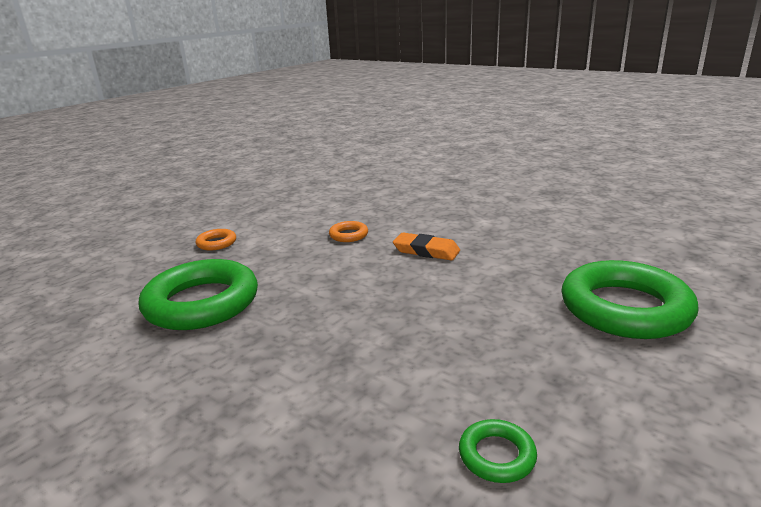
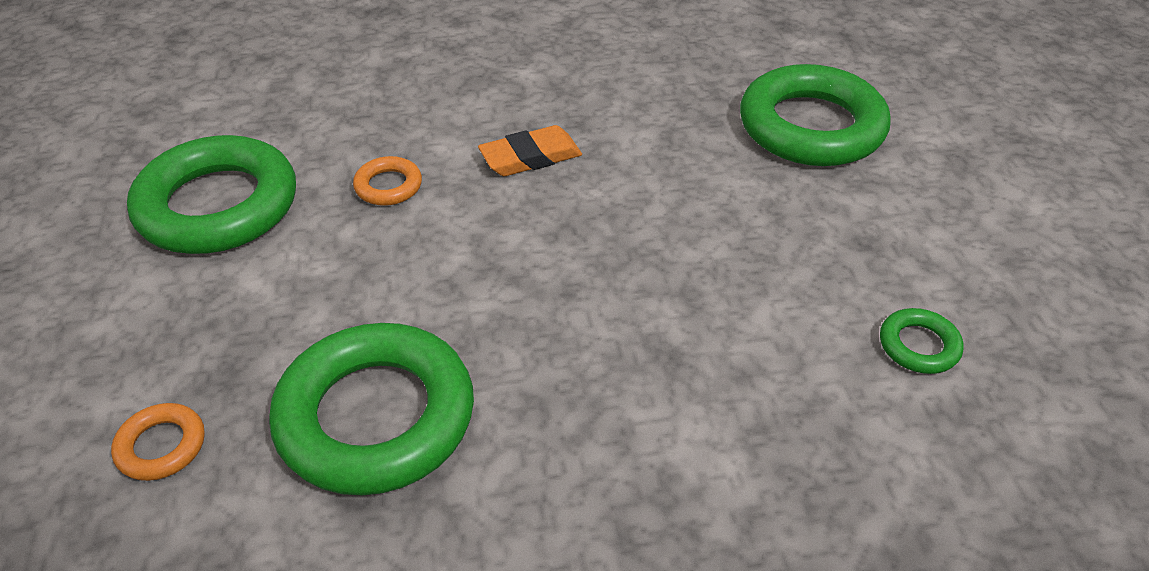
camera: 50 degrees left, 20 degrees up
(216, 243) = (196, 317): orange ring -> orange ring (161, 446)
(283, 216) = (218, 206): none -> green ring

